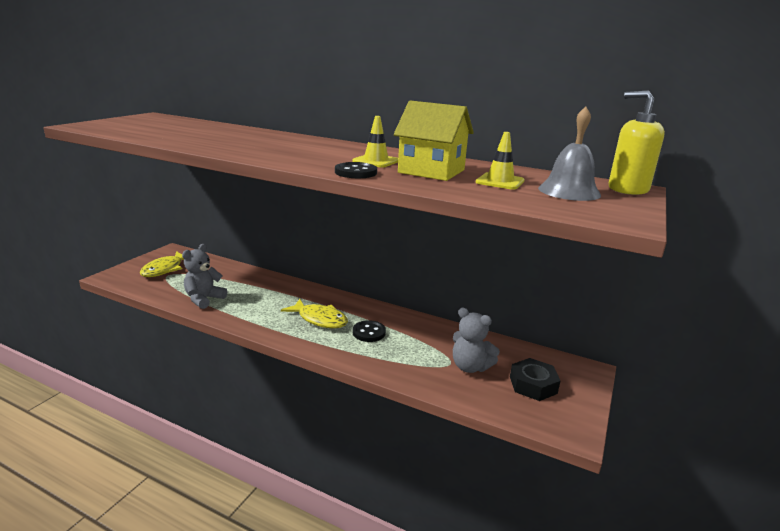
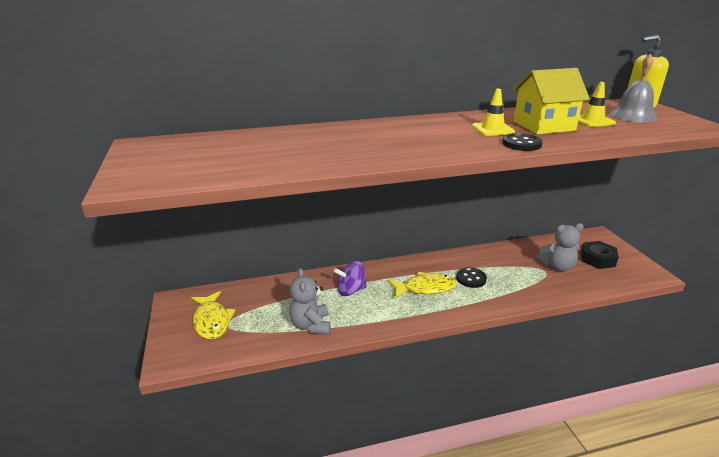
camera: 40 degrees left, 5 degrees up
(268, 294) = (351, 290): none -> purple spinning top

